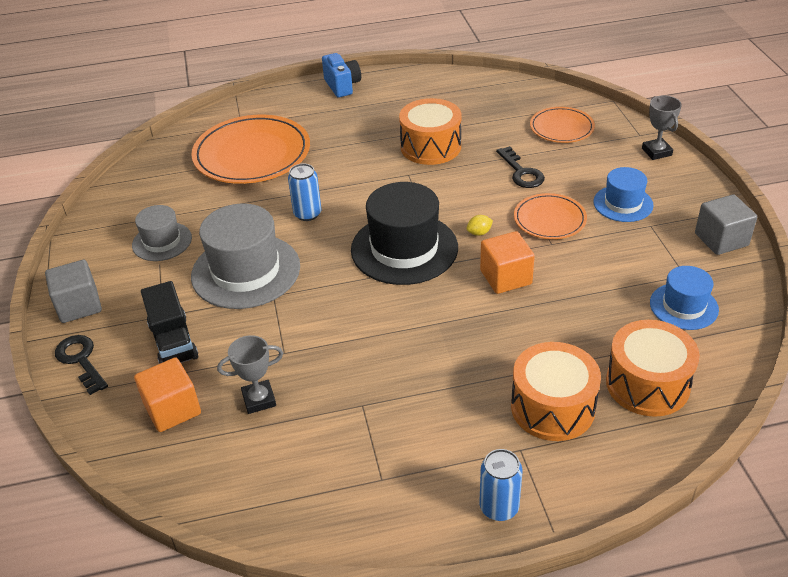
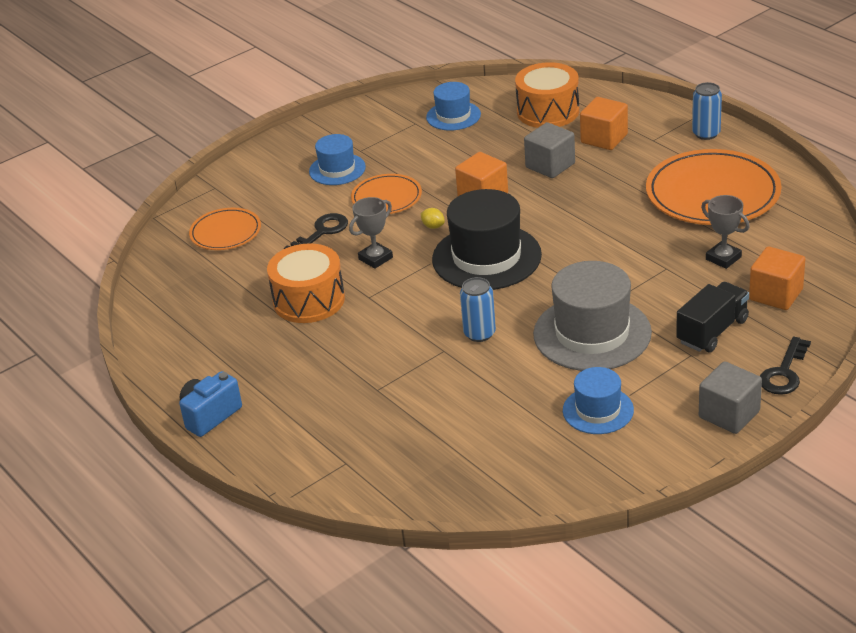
camera: 115 degrees left, 5 degrees down
(162, 241) = (598, 410): grey hat -> blue hat
(252, 154) = (402, 422): orange plate -> orange plate (712, 193)
(552, 407) = (604, 138): orange drum -> orange cube
(656, 152) = (241, 172): grey trophy -> grey trophy (375, 258)
(721, 239) = (357, 118): grey cube -> grey cube (550, 165)

